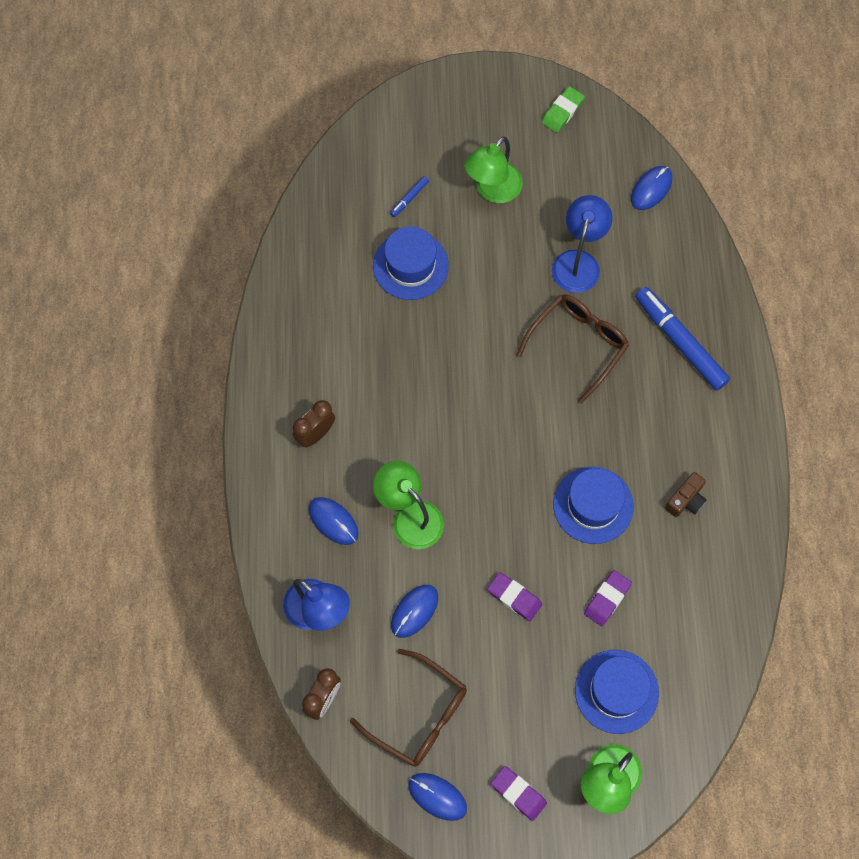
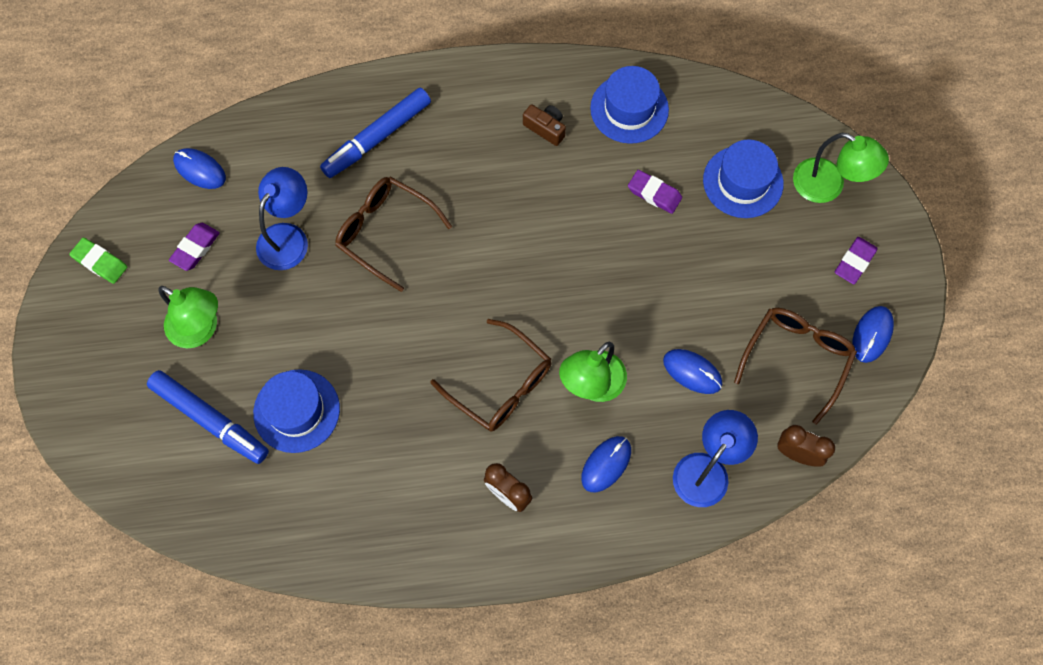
camera: 95 degrees left, 0 degrees up
(409, 198) = (210, 420): blue marker -> blue marker, size x2.31
(418, 436) = (501, 385): none -> brown glasses
(514, 597) = (664, 277): purple eraser -> purple eraser (195, 248)
(578, 262) = (288, 237): blue lamp -> blue lamp turned 105 degrees clockwise
(593, 505) = (560, 210): blue hat -> blue hat (629, 109)

